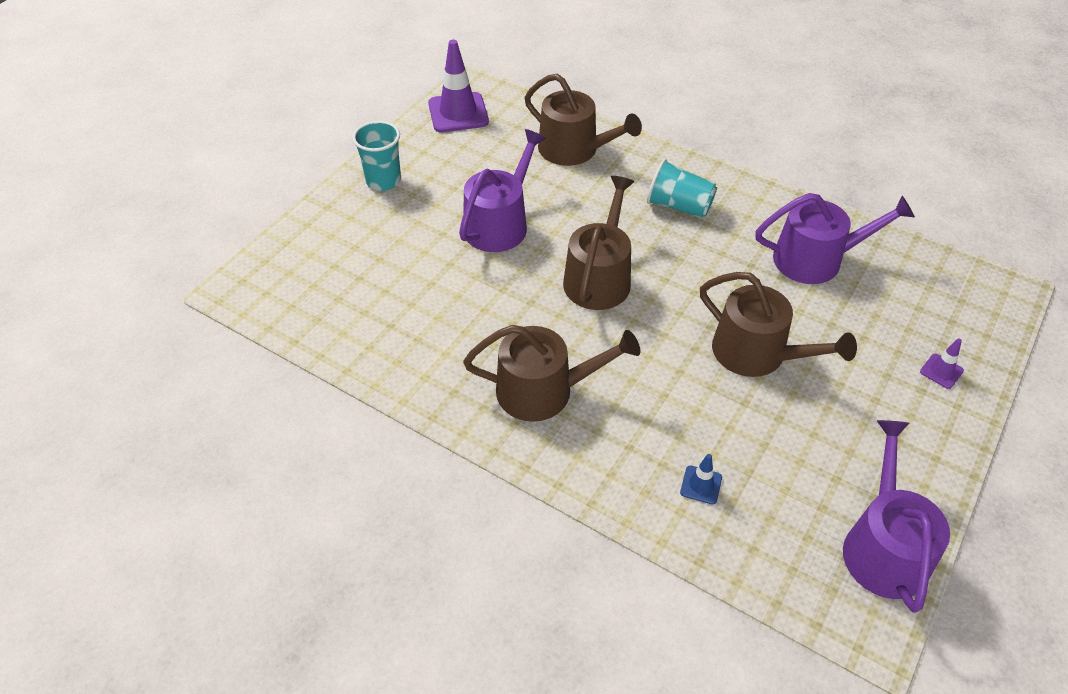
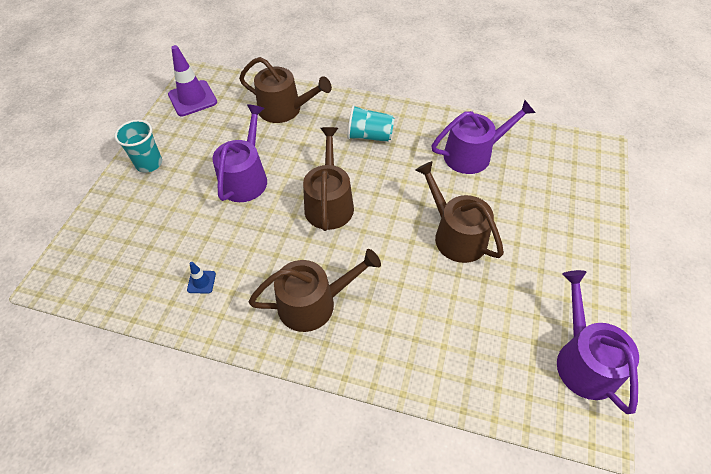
camera: 15 degrees left, 5 degrees up
(701, 485) = (447, 348): blue traffic cone -> blue traffic cone (201, 282)
(757, 354) = (455, 235): brown watering can -> brown watering can turned 150 degrees counterclockwise
(941, 371) = (578, 217): purple traffic cone -> none

